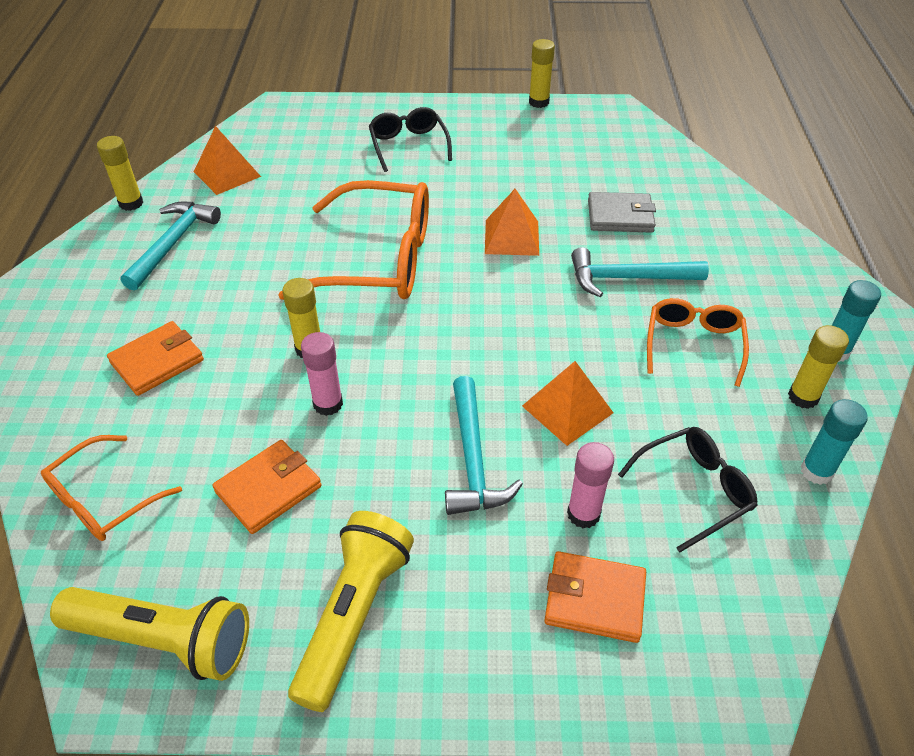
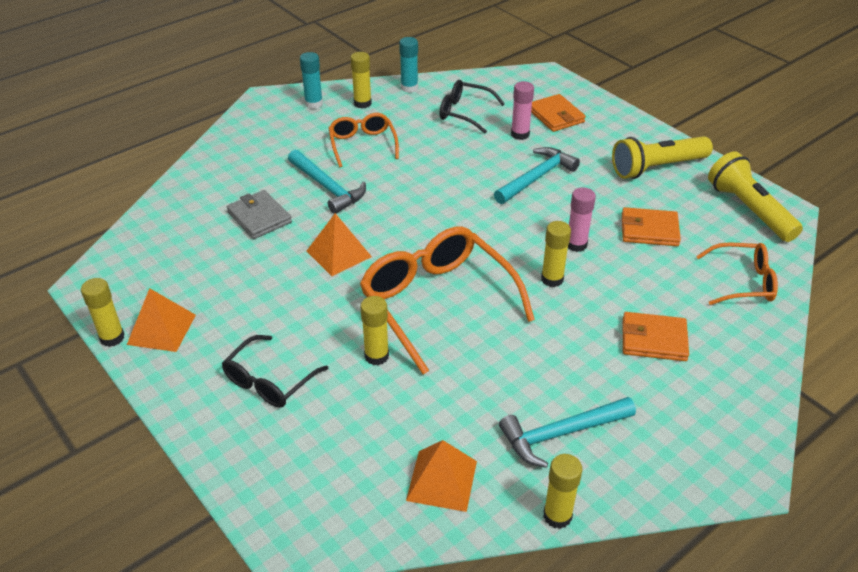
camera: 130 degrees left, 5 degrees down
(366, 199) = (376, 356): none -> yellow glue stick
(567, 409) = (464, 164): orange pyramid -> orange pyramid (161, 329)
(693, 345) = (362, 145): orange glasses -> orange glasses turned 105 degrees clockwise

